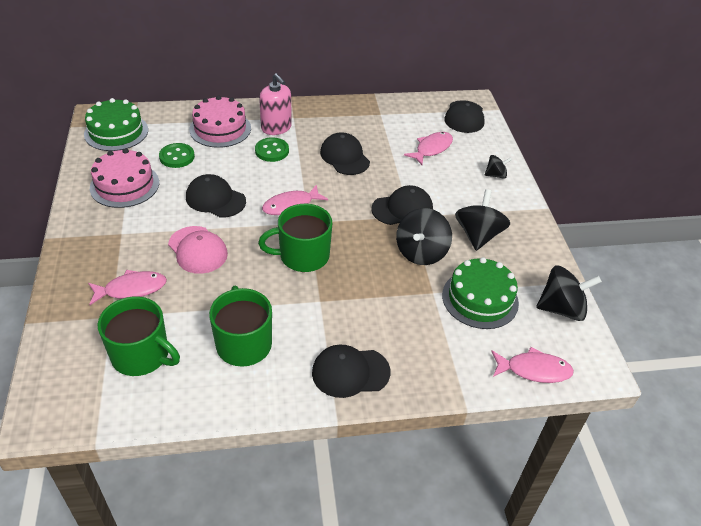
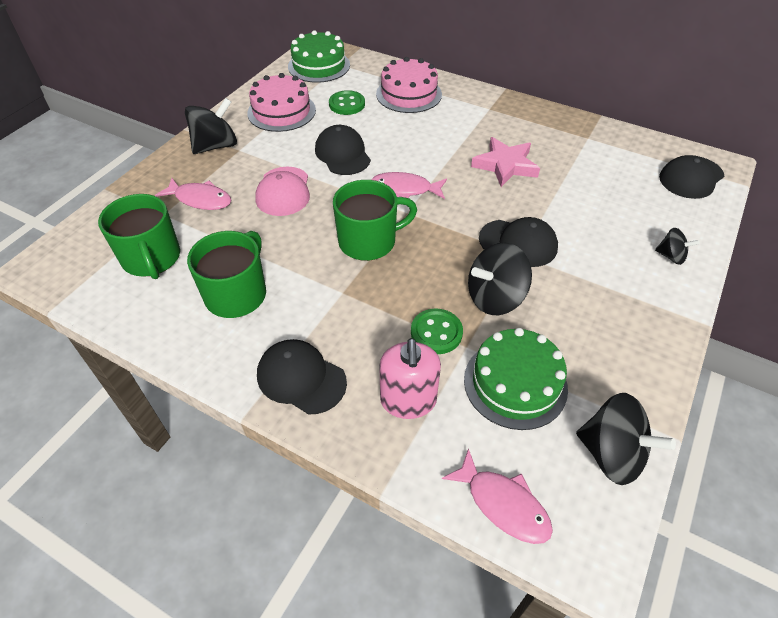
camera: 40 degrees right, 5 degrees up
(272, 151) = (437, 131): green button -> green button (436, 333)
(276, 128) = (462, 112): pink soap dispenser -> pink soap dispenser (408, 400)
(302, 256) = (369, 241): green mug -> green mug turned 135 degrees clockwise
(344, 157) = (505, 165): black cap -> pink star
(431, 149) = (615, 195): pink fish -> none
(478, 235) = (582, 312): black spinning top -> black spinning top (216, 146)

